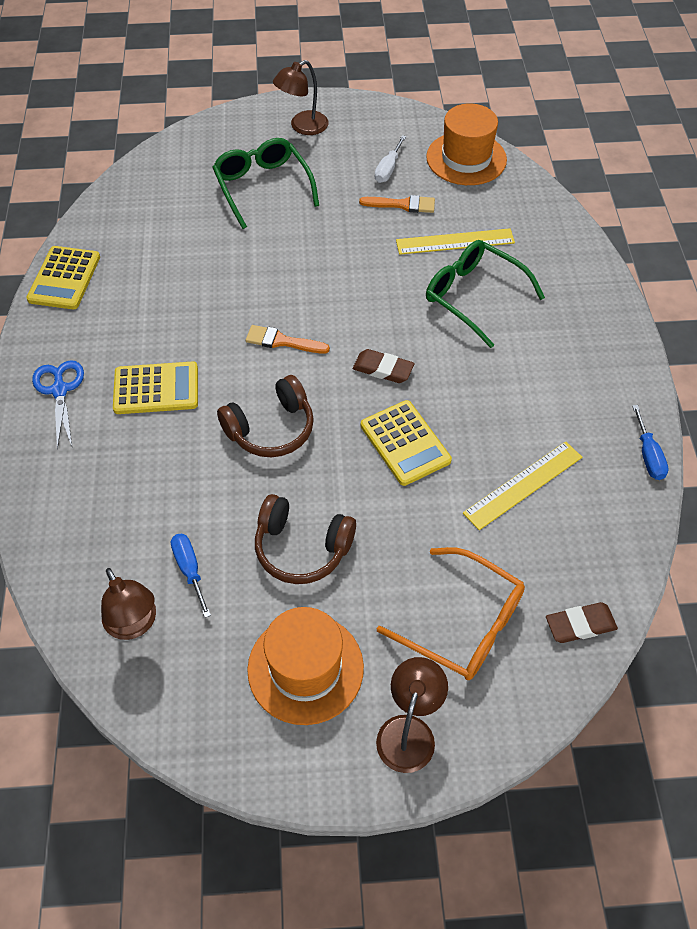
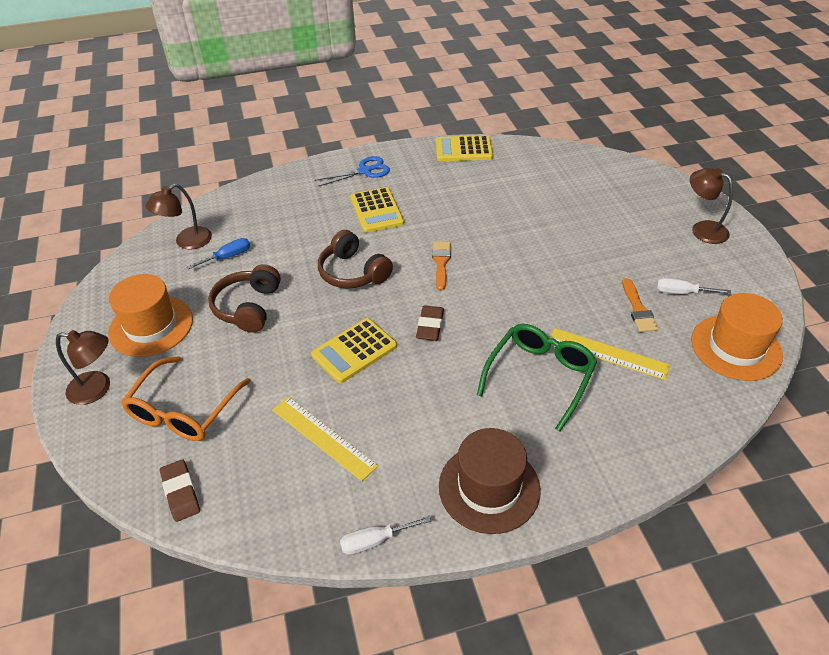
camera: 80 degrees right, 10 degrees down
(263, 187) = (609, 221): green glasses -> none
(455, 242) = (607, 353): yellow ruler -> yellow ruler turned 45 degrees counterclockwise
(598, 361) = (489, 488): none -> brown hat
(648, 455) = (375, 541): blue screwdriver -> white screwdriver

